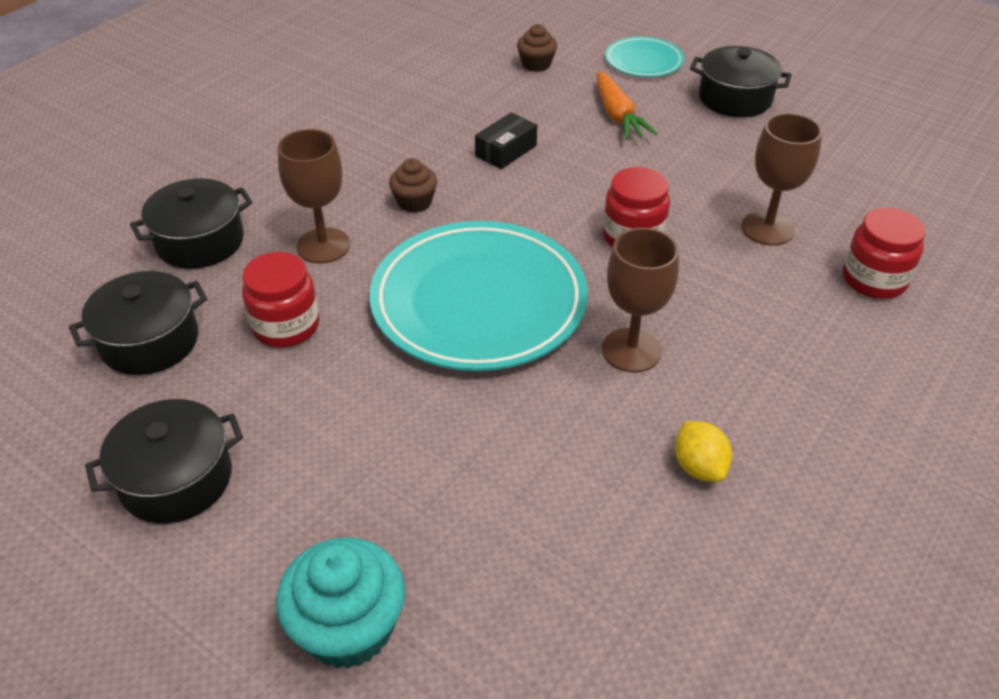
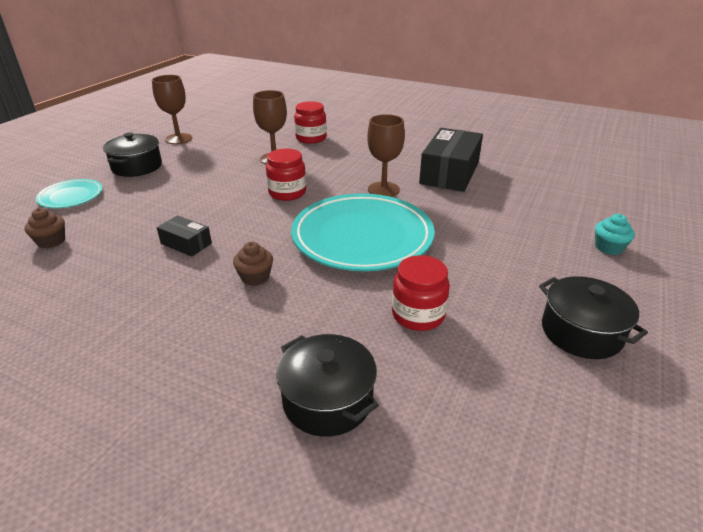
camera: 100 degrees left, 10 degrees down
(149, 341) = (471, 392): black pot -> none
(323, 246) = (318, 315): brown goblet -> brown goblet (178, 139)
(348, 628) = (608, 247): turquoise cupcake -> turquoise cupcake, size x0.59
(618, 116) = (147, 203): orange carrot -> none
(699, 467) = (450, 173): yellow lemon -> black box

